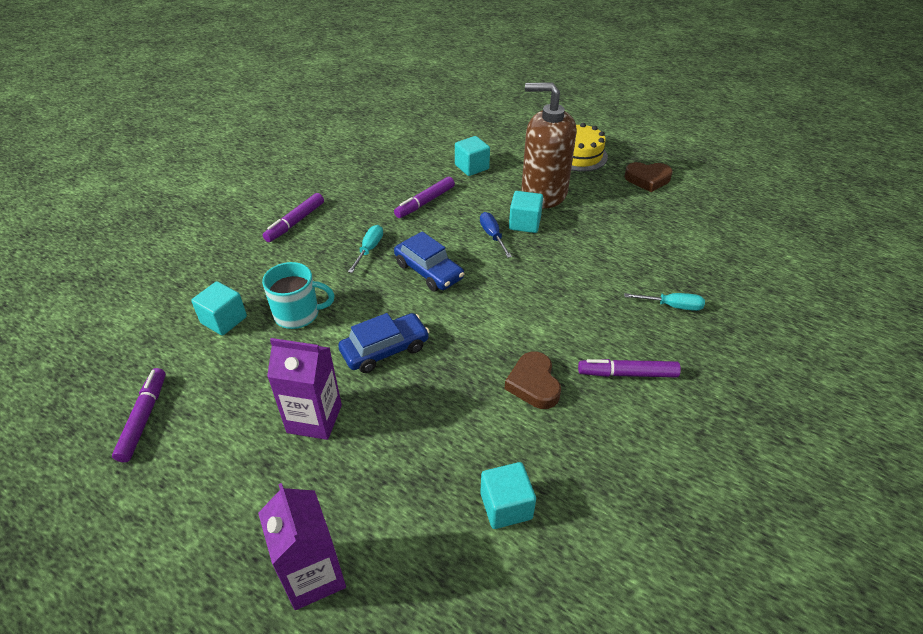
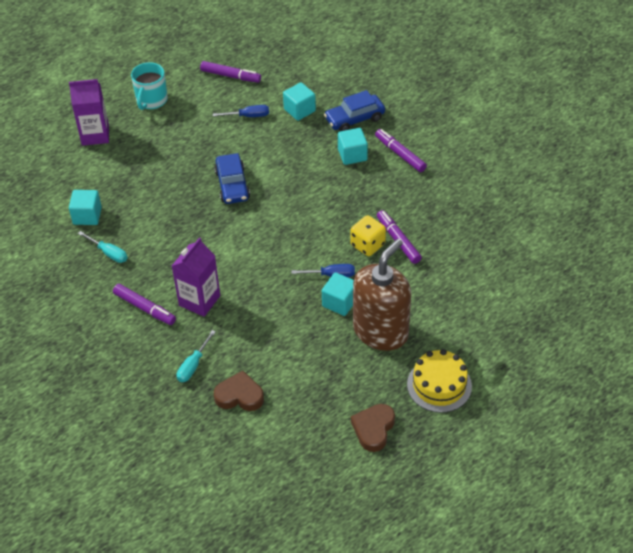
camera: 110 degrees right, 5 degrees up
(241, 370) = (248, 116): none -> blue screwdriver
(298, 314) = (288, 146): turquoise mug -> turquoise mug (151, 100)
(314, 418) = (192, 145): purple carton -> purple carton (199, 300)
(369, 249) = (345, 193): turquoise screwdriver -> turquoise screwdriver (108, 253)
(429, 271) = (303, 224): blue car -> blue car (354, 119)
(440, 220) = (367, 245): none -> yellow dice
(472, 167) = (446, 288): turquoise cube -> turquoise cube (352, 155)
(533, 384) = (163, 254): brown heart -> brown heart (239, 395)
(627, 374) = (145, 308): purple marker -> purple marker turned 105 degrees clockwise

